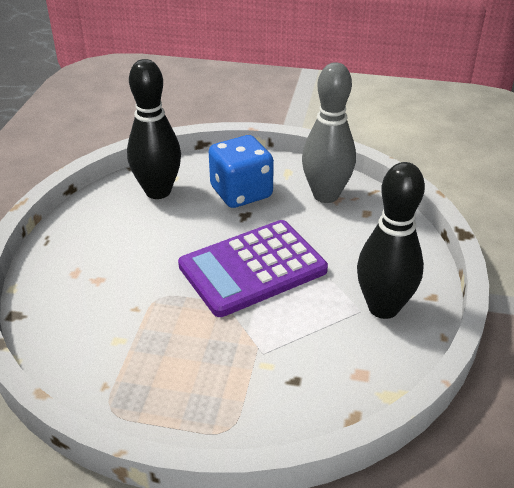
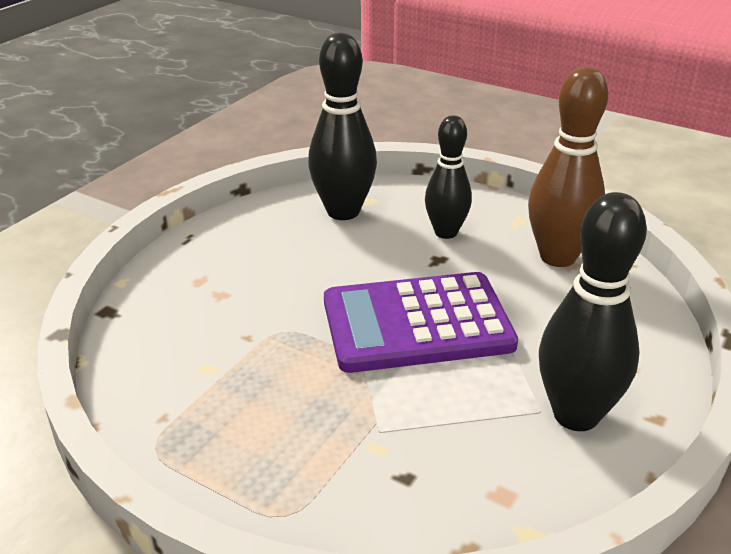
camera: 20 degrees right, 5 degrees down
(241, 193) = (446, 232): blue dice -> black bowling pin
(326, 195) = (557, 257): grey bowling pin -> brown bowling pin

